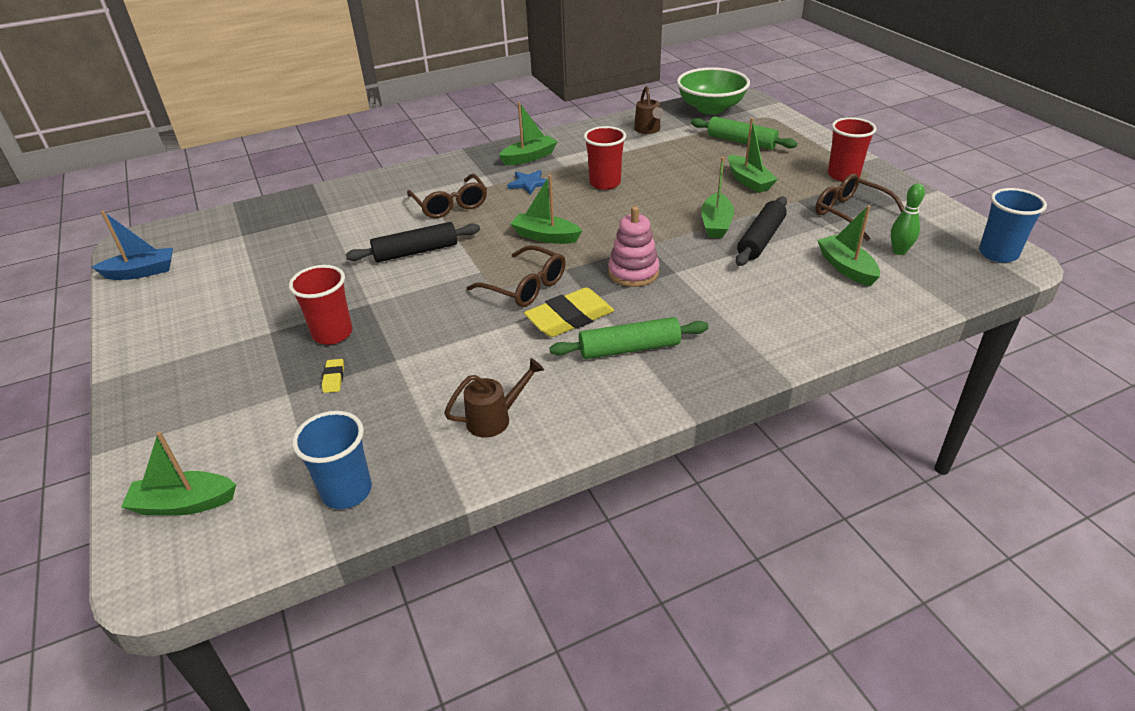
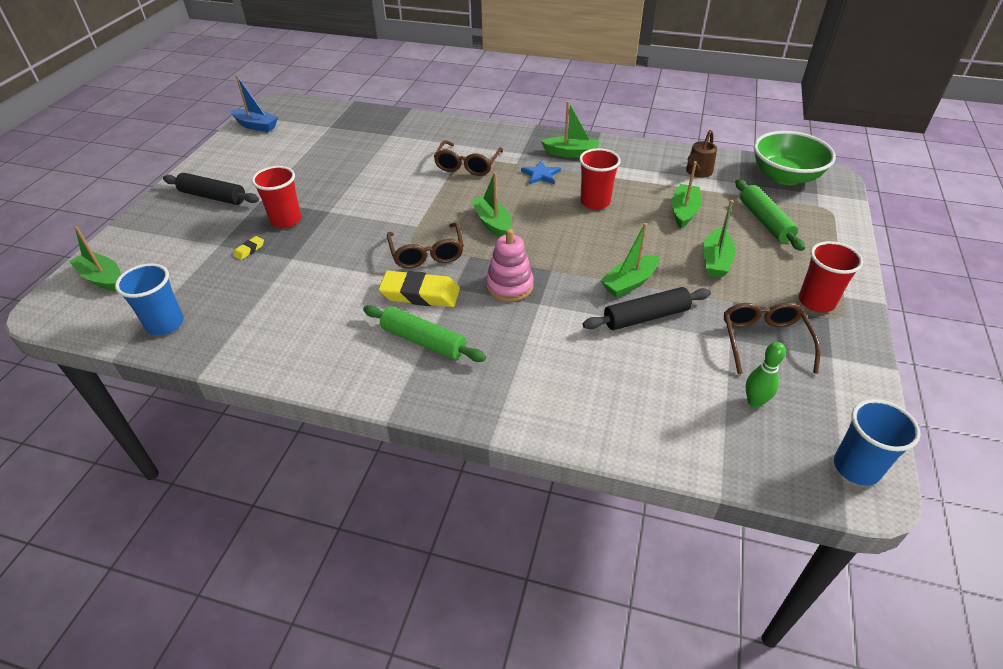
camera: 40 degrees right, 5 degrees up
(416, 251) = (401, 189): black rolling pin -> black rolling pin (213, 196)
(495, 418) = (285, 333): brown watering can -> none
(846, 268) = (680, 385): green boat -> green boat (684, 212)

